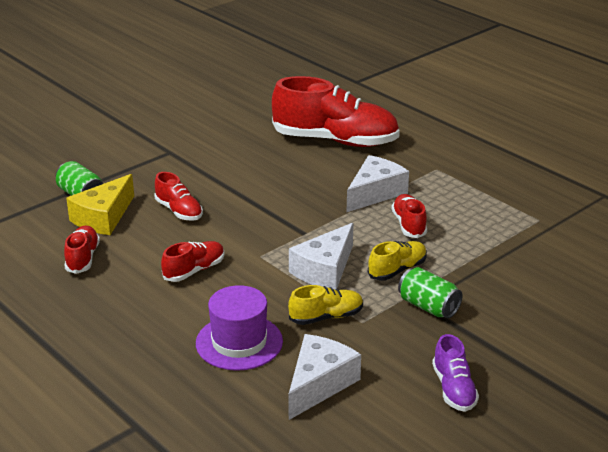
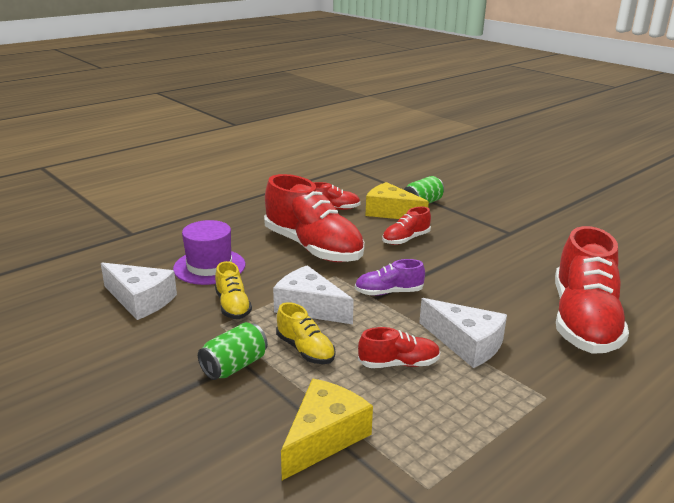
camera: 90 degrees right, 5 degrees down
(194, 270) = (313, 247): red shoe -> red shoe, size x2.10
(453, 389) = (96, 371): purple shoe -> purple shoe (388, 292)
(505, 259) = (324, 437): none -> yellow cheese

